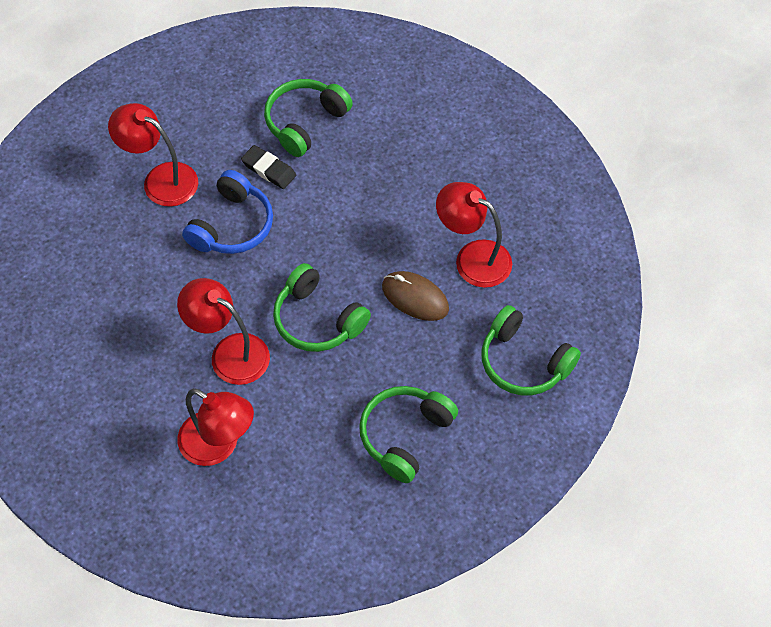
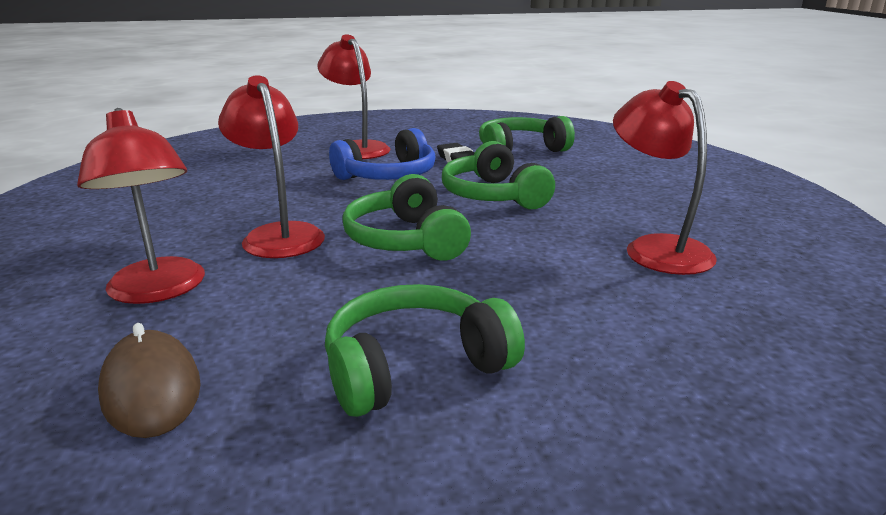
camera: 30 degrees right, 35 degrees down
(415, 298) = (549, 256): brown mouse -> brown mouse (151, 389)
(524, 362) = (692, 354): green headphones -> green headphones (493, 196)

